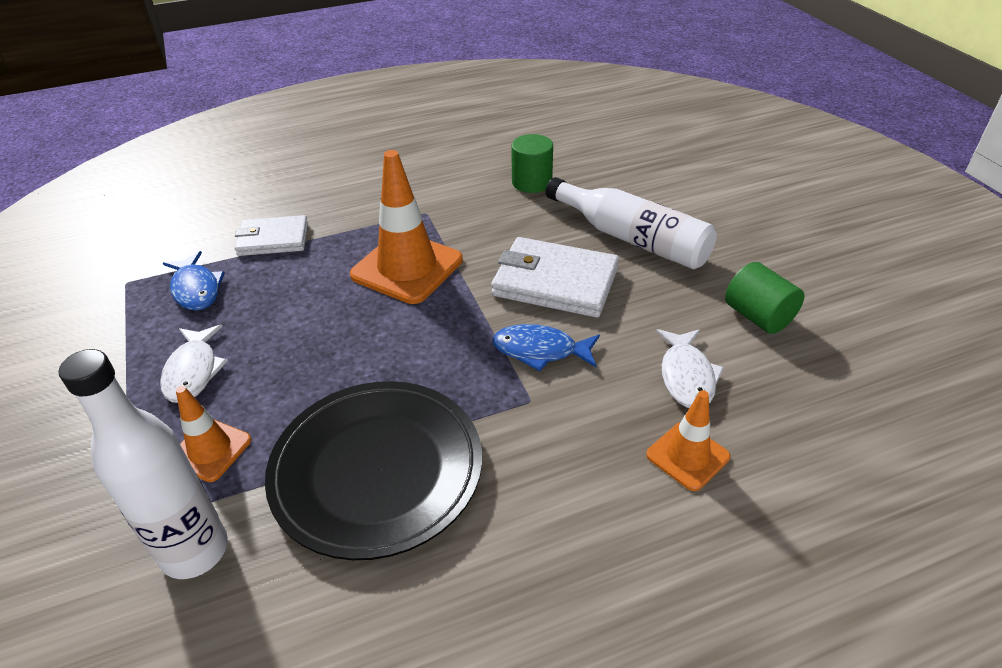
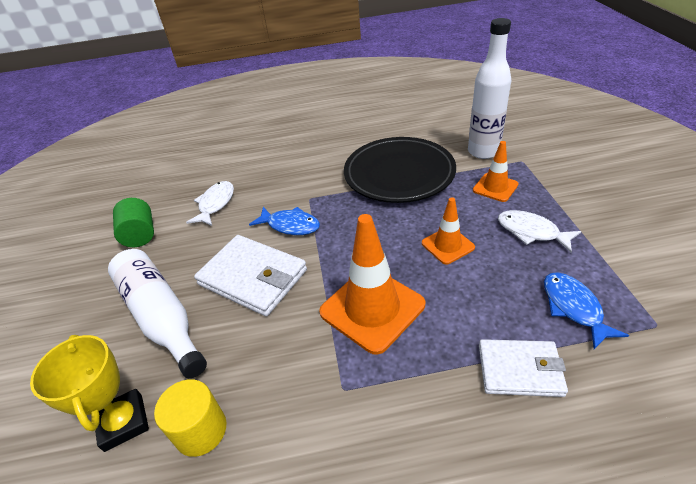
camera: 165 degrees left, 0 degrees up
(193, 371) = (531, 232): white fish -> white fish turned 60 degrees counterclockwise
(532, 182) = (201, 430): green cylinder -> yellow cylinder
(597, 179) = (124, 422): none -> yellow trophy
(687, 456) = (245, 171): orange traffic cone -> orange traffic cone (447, 245)

